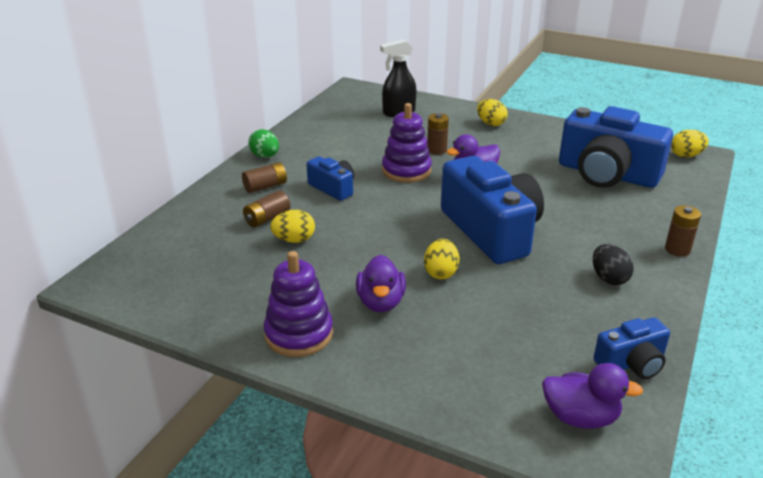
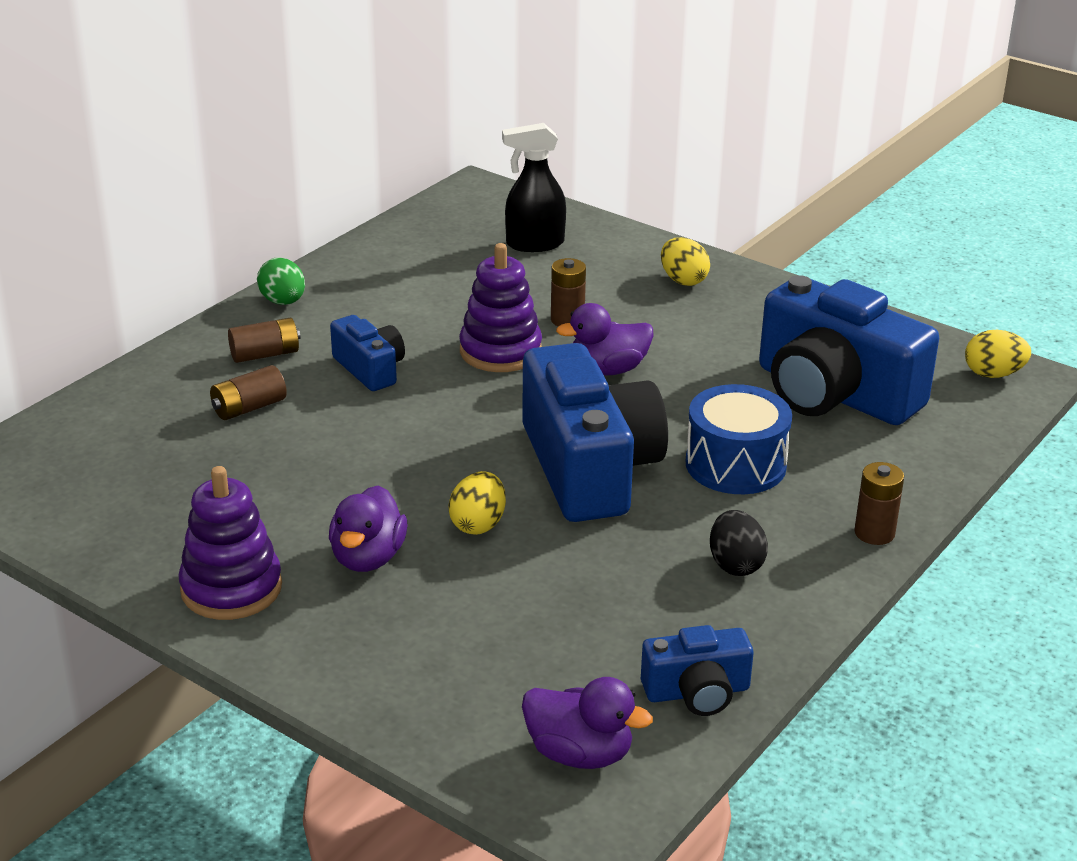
camera: 10 degrees right, 0 degrees up
(294, 240) = (277, 447): yellow egg -> none
(575, 219) = (735, 464): none -> blue drum

